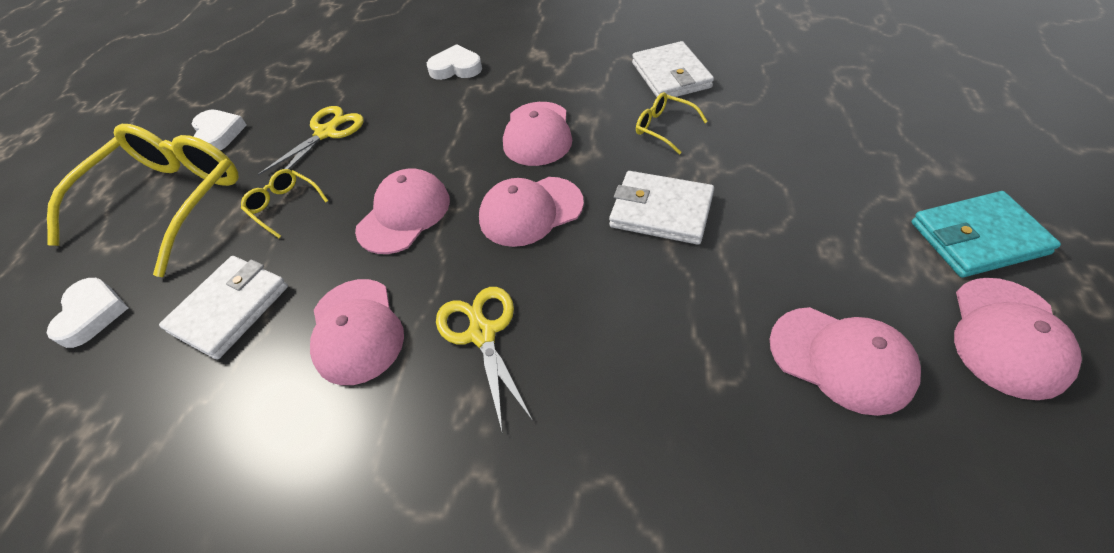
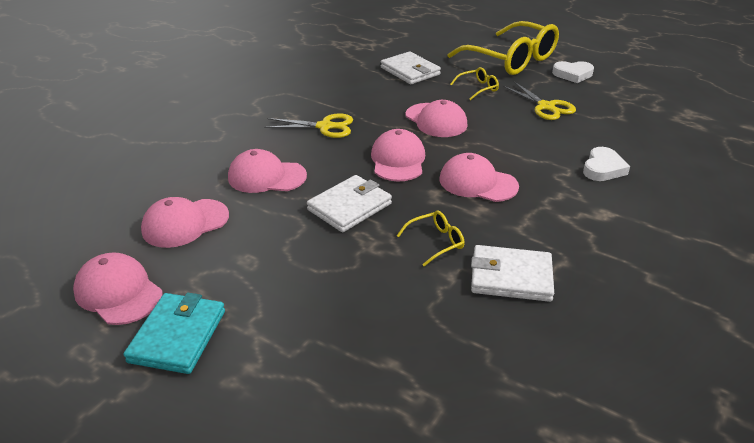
camera: 110 degrees right, 15 degrees down
(92, 314) = (439, 44): white heart -> none
(356, 331) = (363, 97): pink cap -> pink cap (266, 176)

